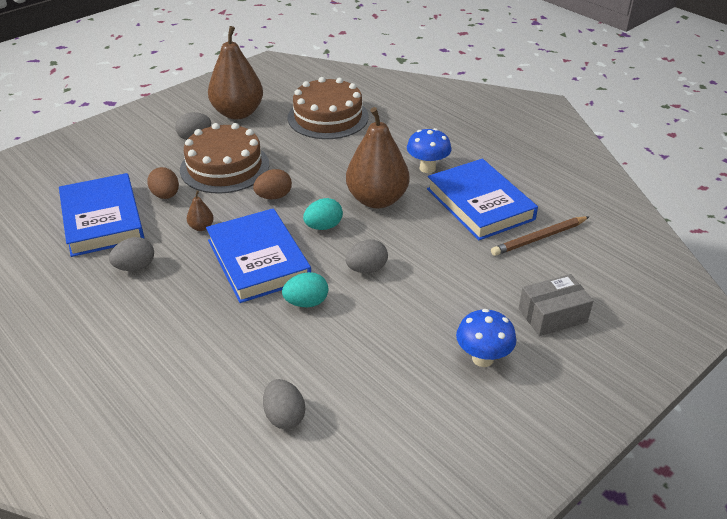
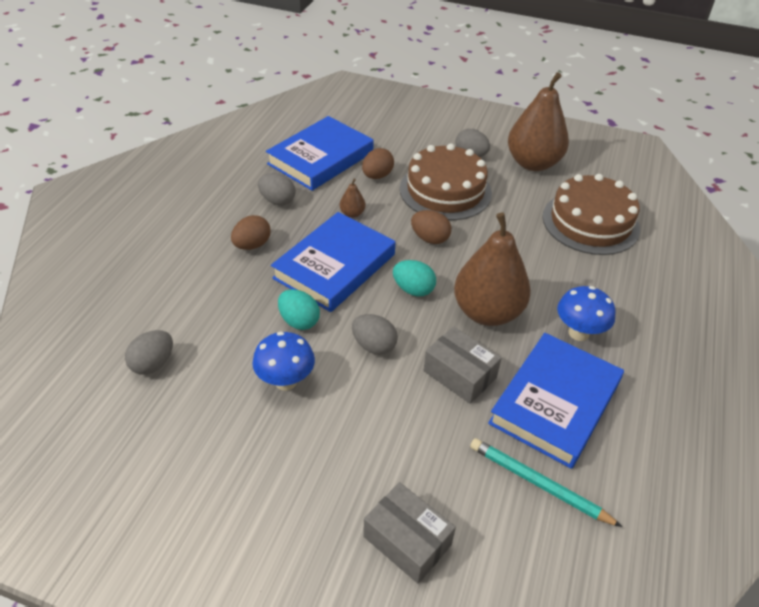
camera: 60 degrees right, 5 degrees up
(182, 303) = (252, 245): none -> brown egg
(426, 236) = (460, 374): none -> grey box
(482, 358) = (299, 491): blue mushroom -> blue mushroom (286, 381)
(539, 238) = (538, 483): brown pencil -> turquoise pencil

